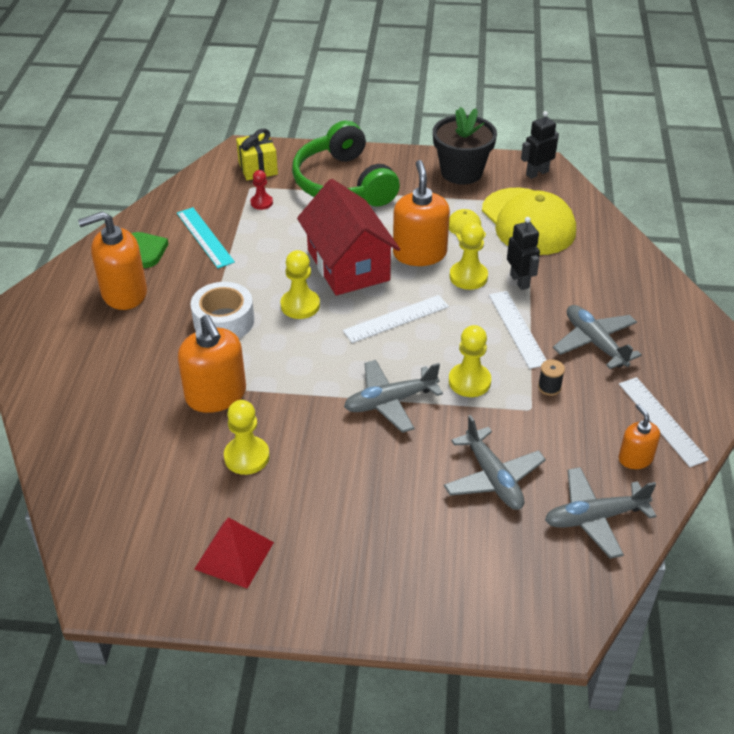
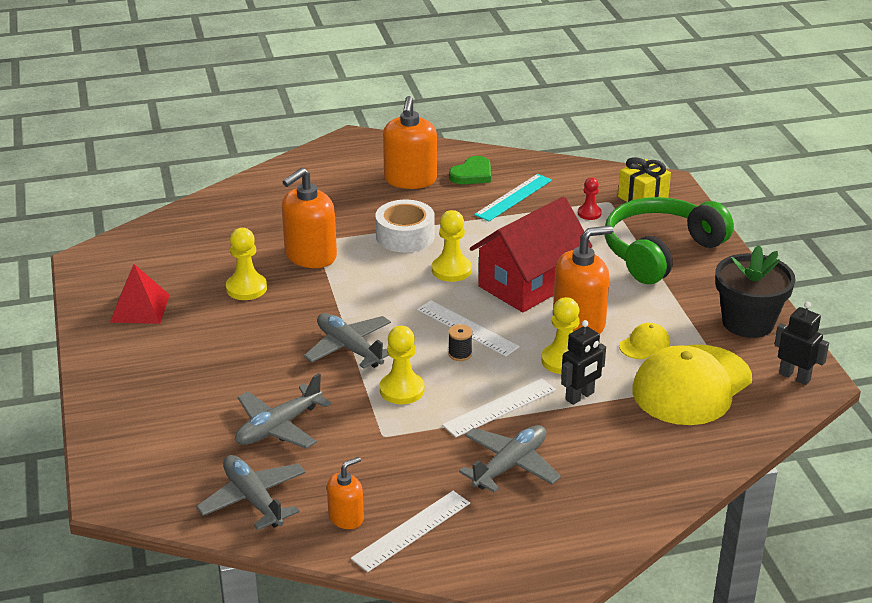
camera: 70 degrees right, 10 degrees down
(124, 293) = (410, 180): orange soap dispenser -> orange soap dispenser turned 135 degrees counterclockwise
(549, 387) = (421, 443): black spool -> black spool (460, 354)

